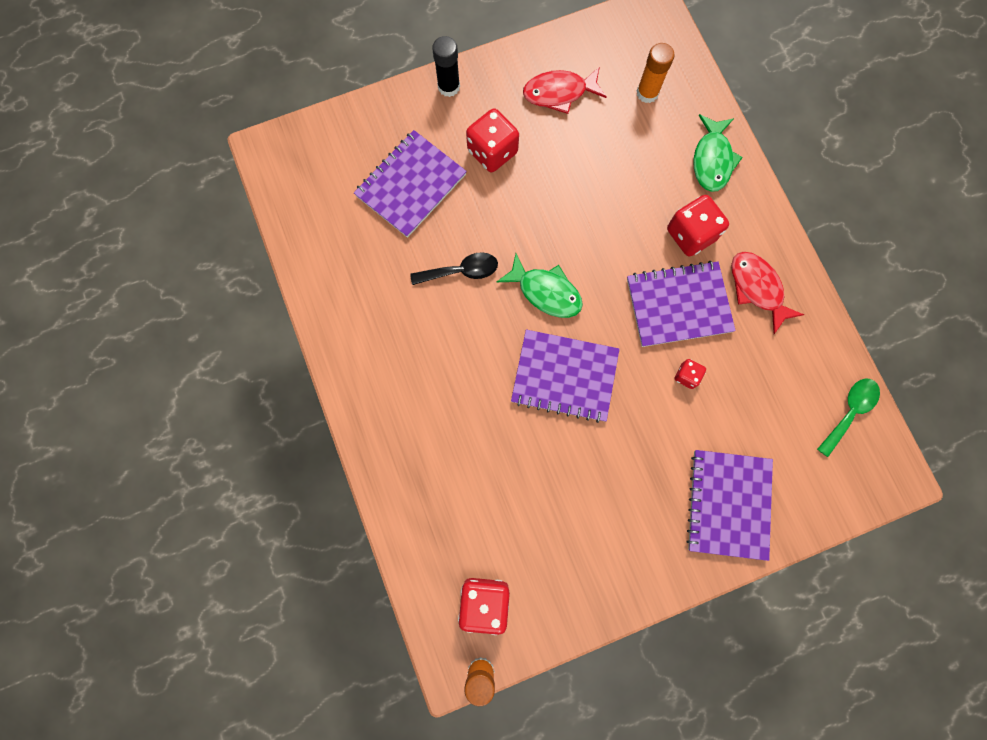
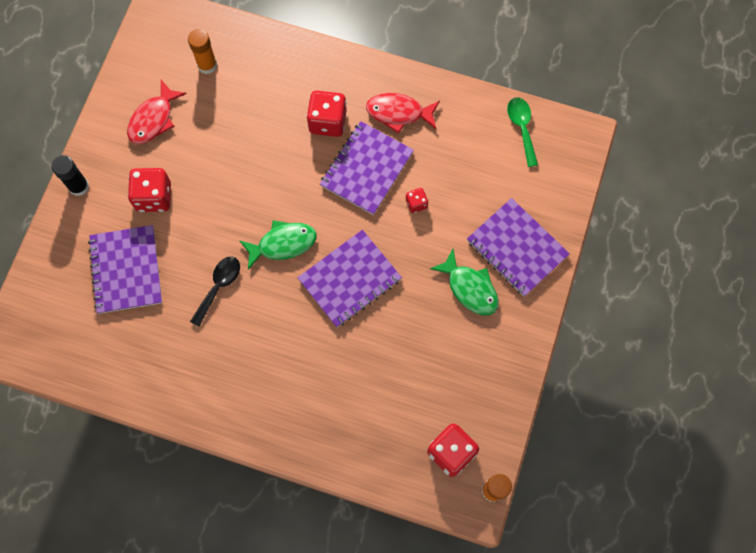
camera: 50 degrees left, 5 degrees down
(712, 160) = (290, 66): green fish -> green fish (470, 288)

